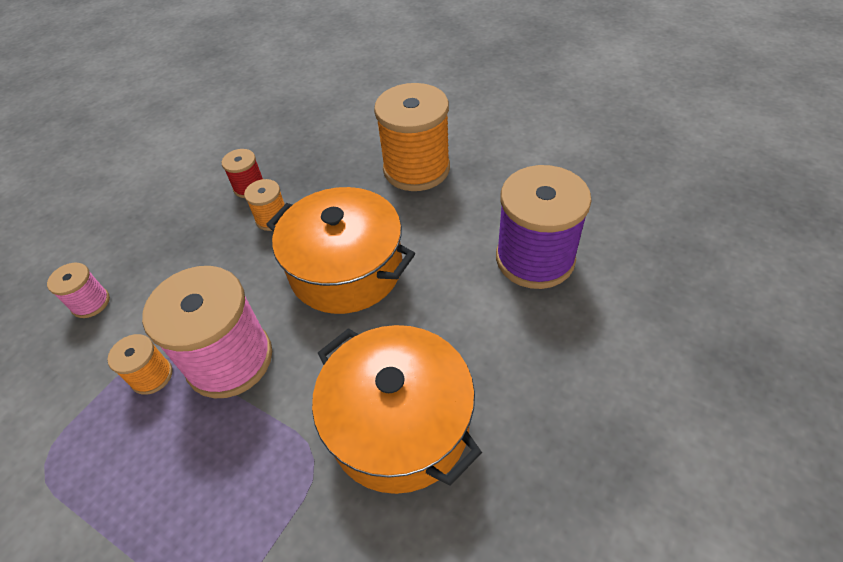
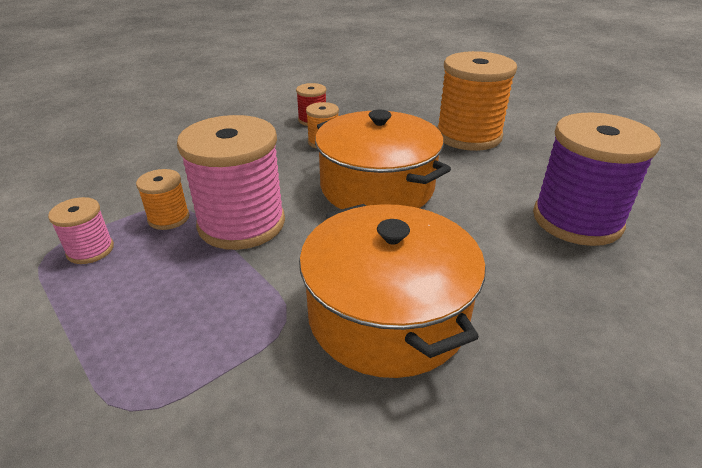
camera: 15 degrees right, 15 degrees down
(91, 303) = (147, 161): pink spool -> pink spool (90, 250)

